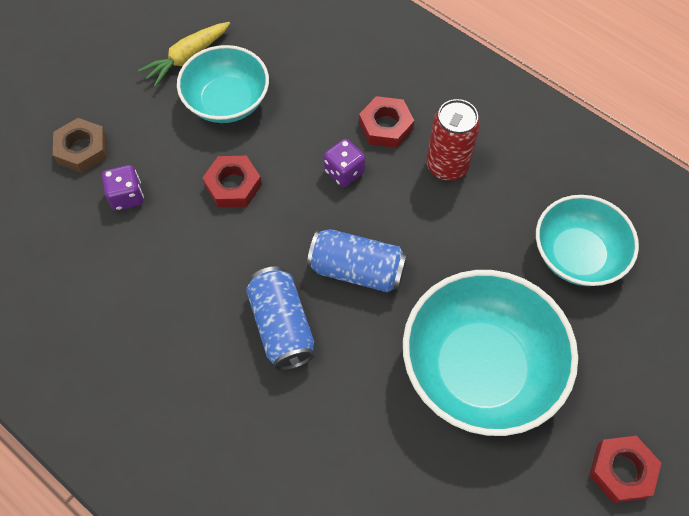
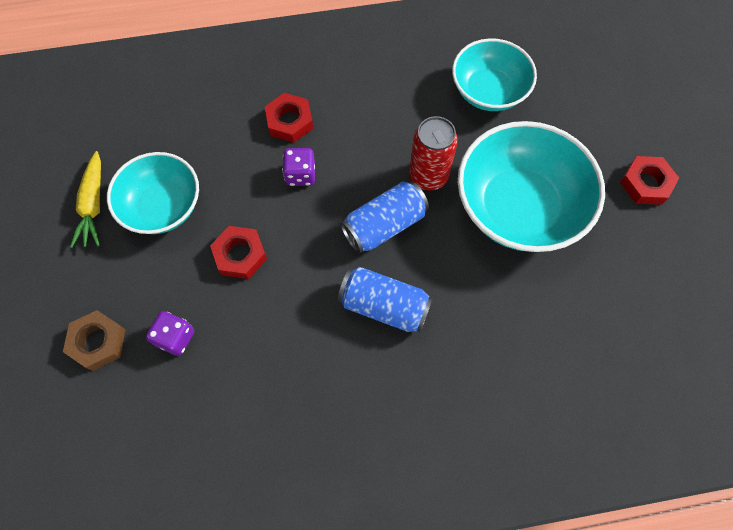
camera: 50 degrees left, 5 degrees up
(447, 166) = (357, 110): red can -> red can (428, 176)

